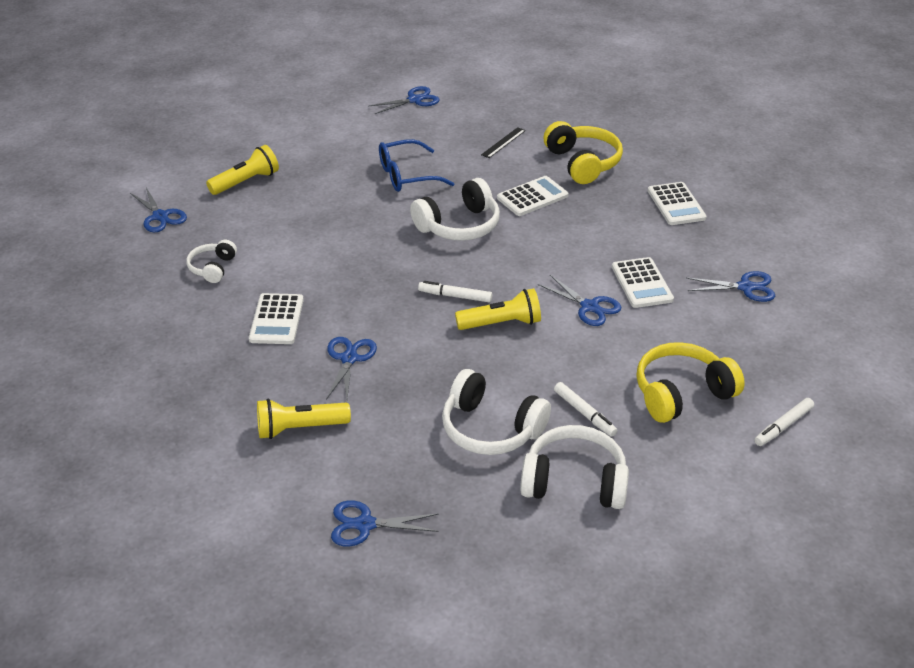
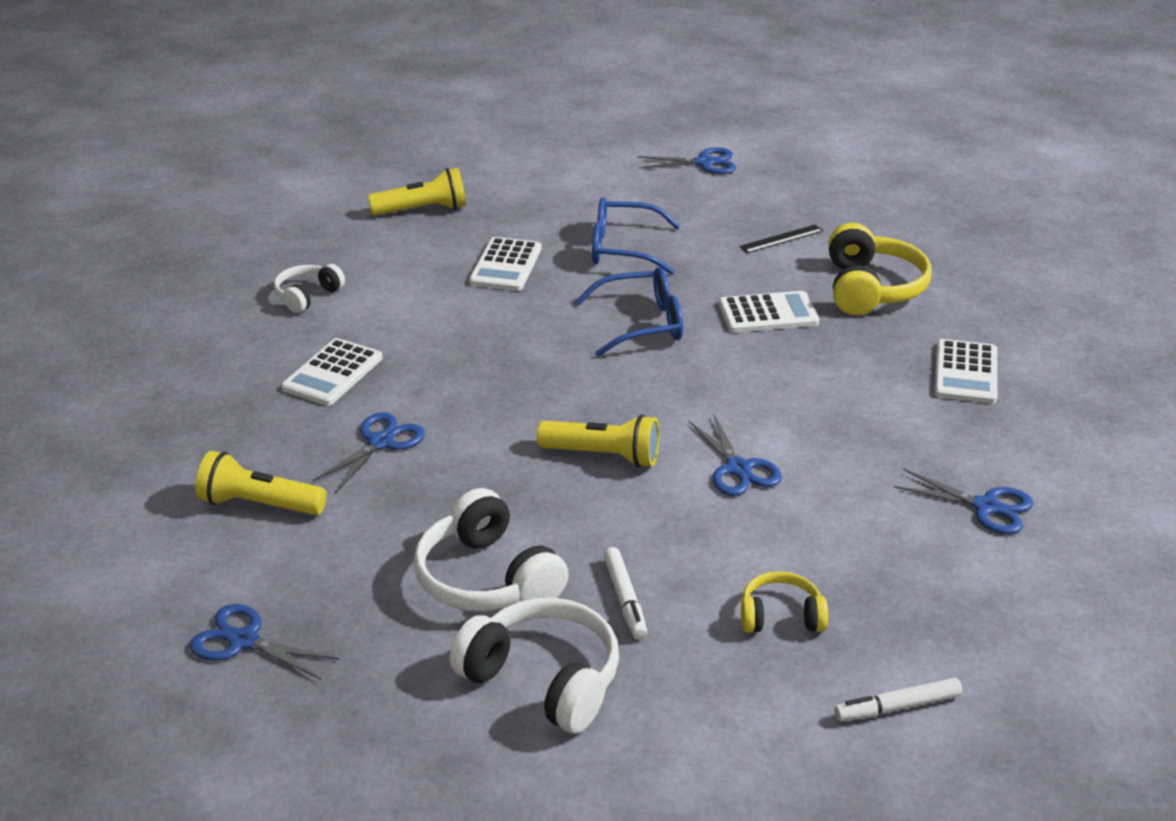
camera: 25 degrees right, 5 degrees down
(160, 216) = (295, 225): blue scissors -> none
(455, 296) = (570, 406): white marker -> none
(459, 225) = (642, 324): white headphones -> blue glasses
(642, 283) = (835, 460): white calculator -> white calculator (506, 265)
(682, 393) = (781, 616): yellow headphones -> yellow headphones, size x0.58

